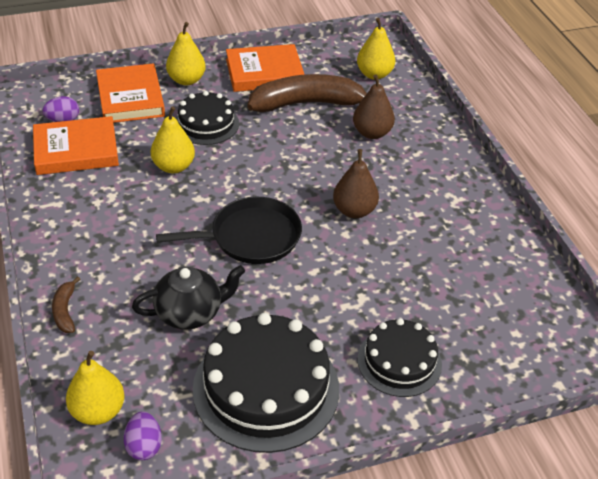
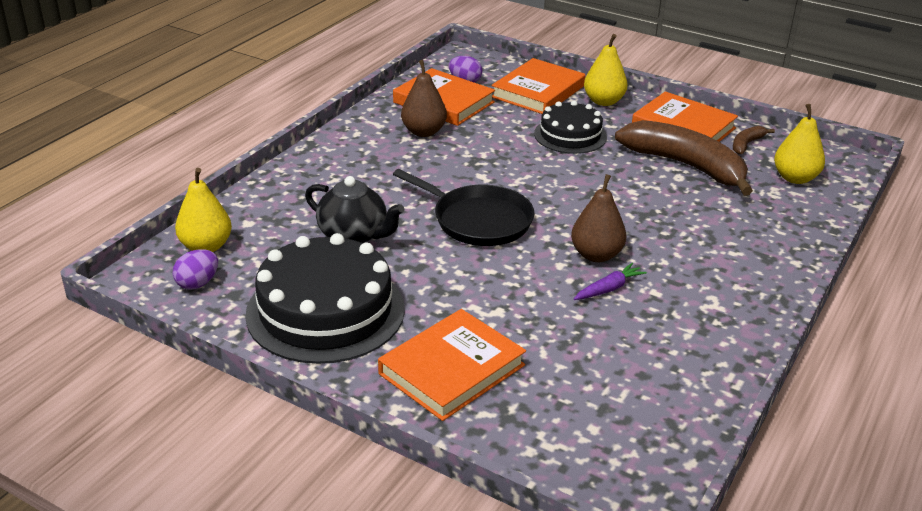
camera: 50 degrees right, 10 degrees down
(65, 311) = (281, 183): brown banana -> brown banana (746, 144)
(173, 167) = (496, 147): yellow pear -> none
(372, 133) = (713, 215): brown pear -> brown pear (424, 132)
(394, 230) = (609, 289): none -> purple carrot
(399, 361) = (451, 369): black cake -> orange book

